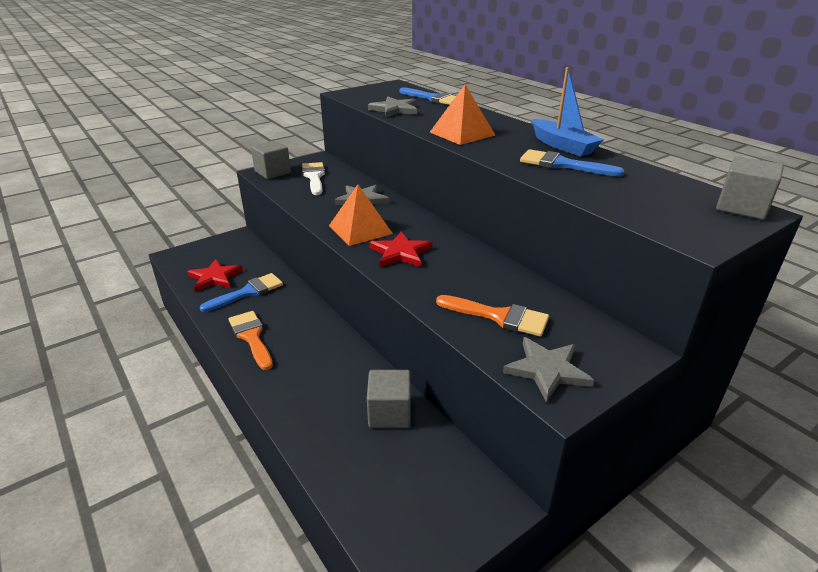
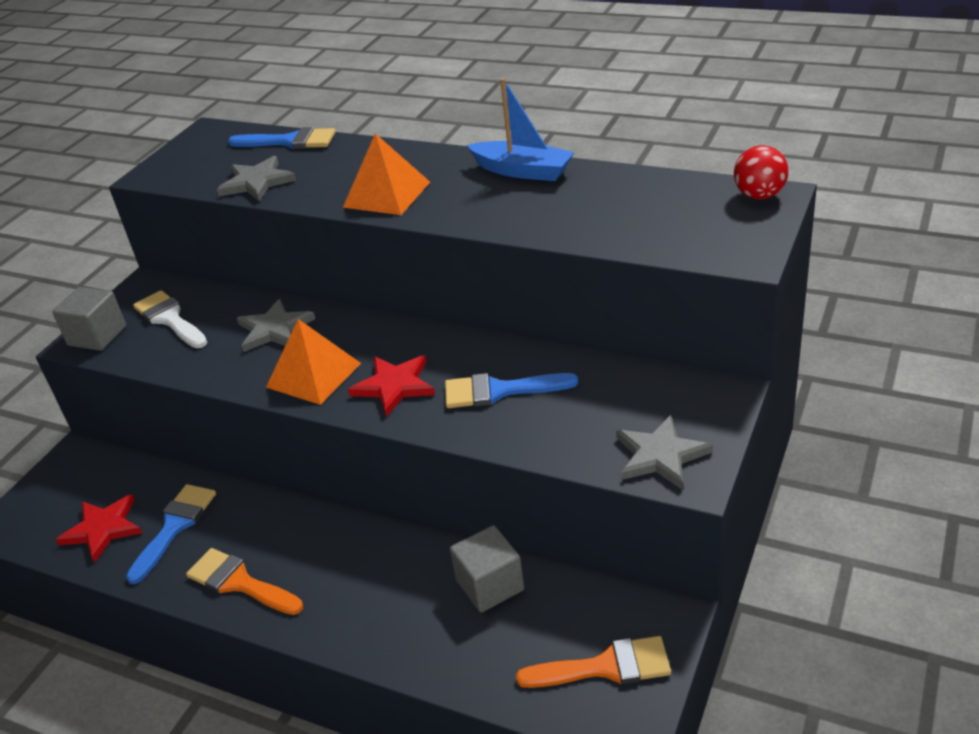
camera: 25 degrees left, 5 degrees up
(499, 316) = (570, 417): orange brush -> orange brush (605, 667)
(562, 165) = (545, 202): blue brush -> blue brush (500, 391)
(741, 207) = (759, 195): grey cube -> red ball

